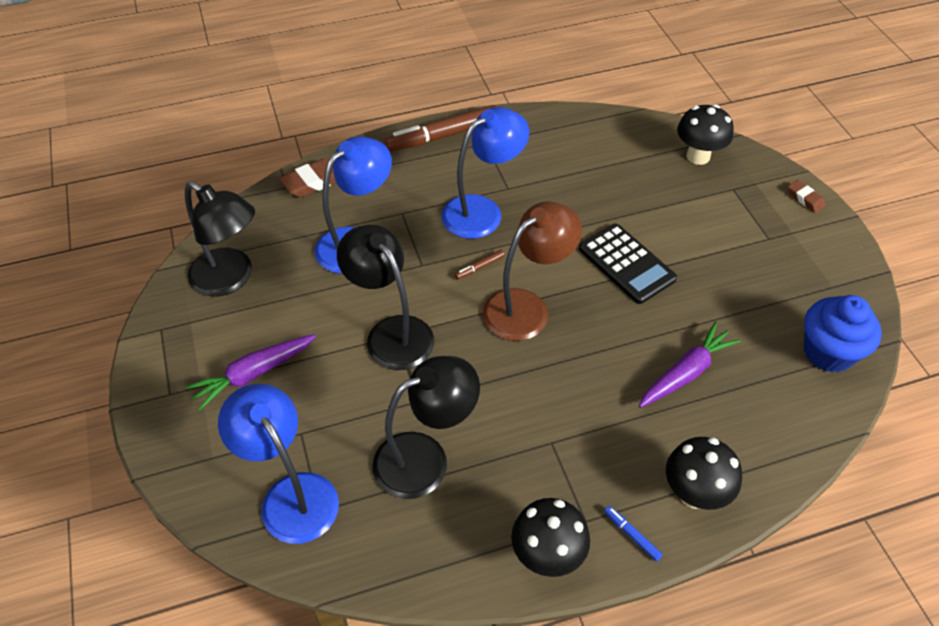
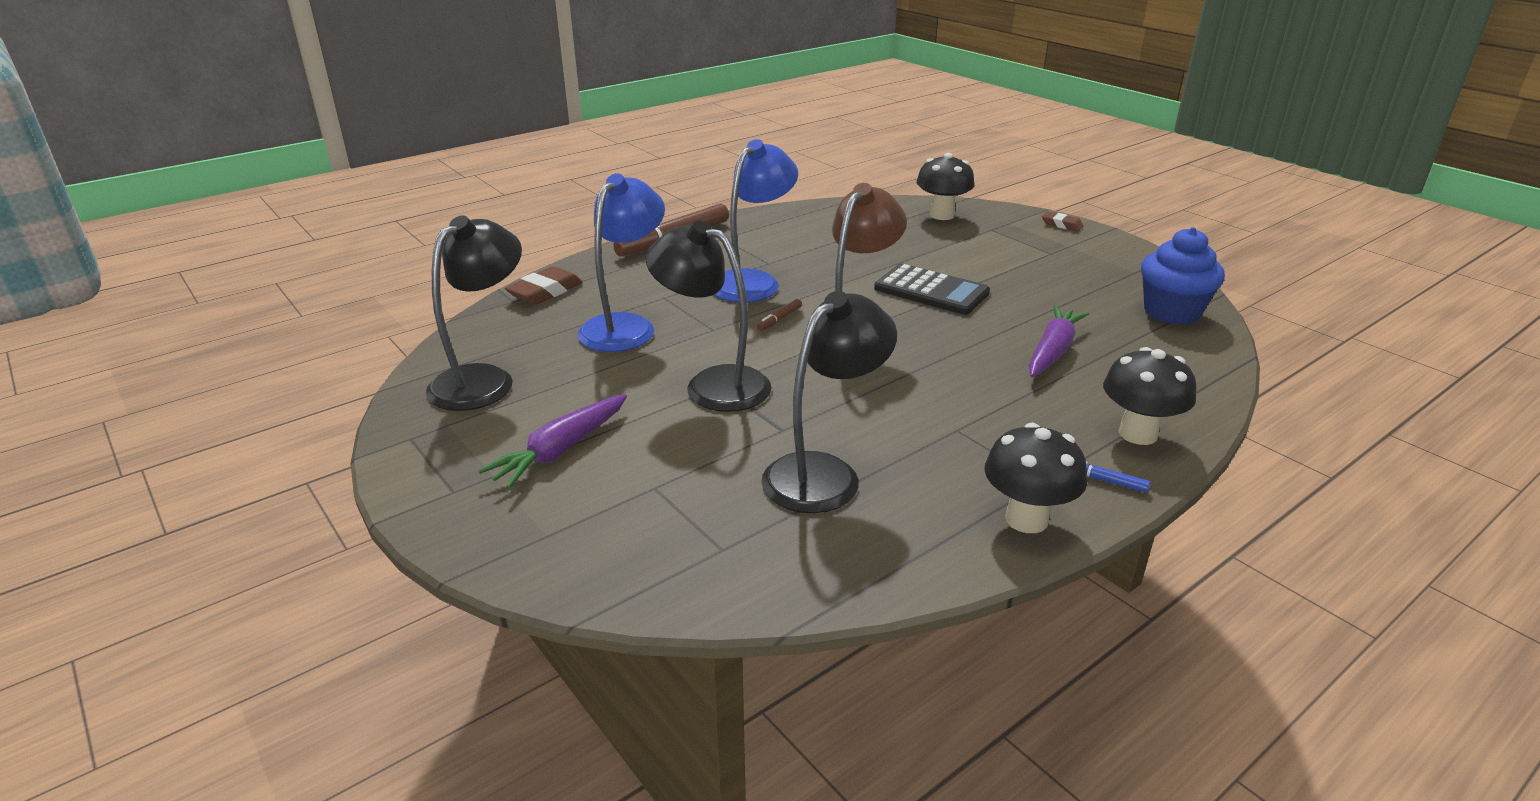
camera: 20 degrees left, 20 degrees down
(231, 279) = (484, 380): black lamp -> black lamp turned 75 degrees counterclockwise
(291, 494) = (676, 543): blue lamp -> none

